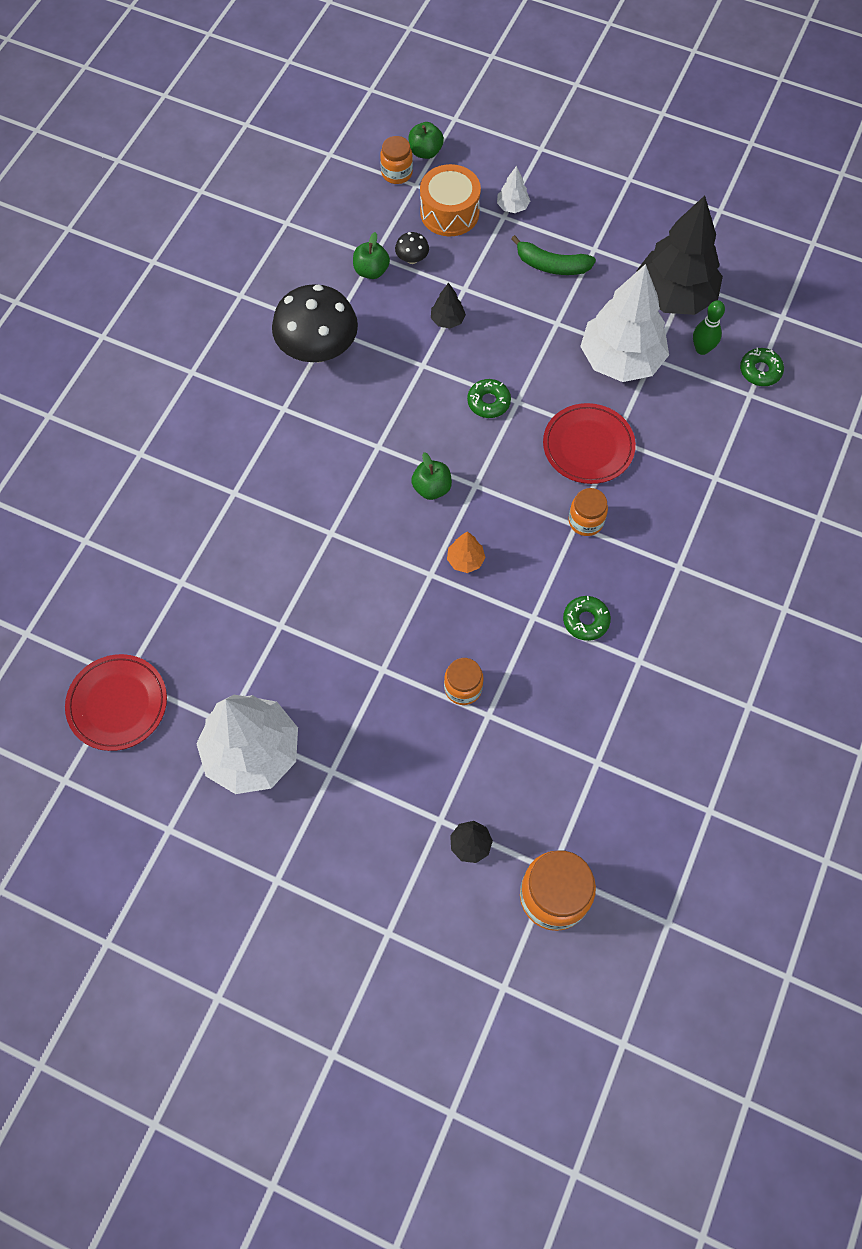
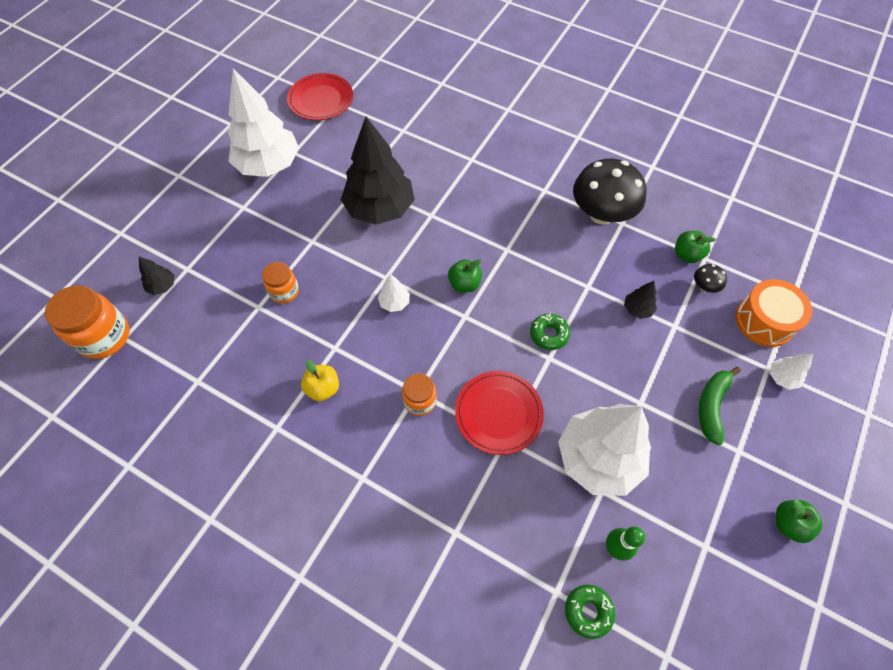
camera: 95 degrees right, 5 degrees down
(397, 173) = (804, 281): orange jar -> none
(425, 152) = (837, 306): green apple -> green apple (788, 523)
(465, 560) = (394, 302): orange tree -> white tree
(586, 620) = (323, 388): green donut -> yellow apple
(674, 296) = (684, 528): black tree -> black tree (380, 209)

